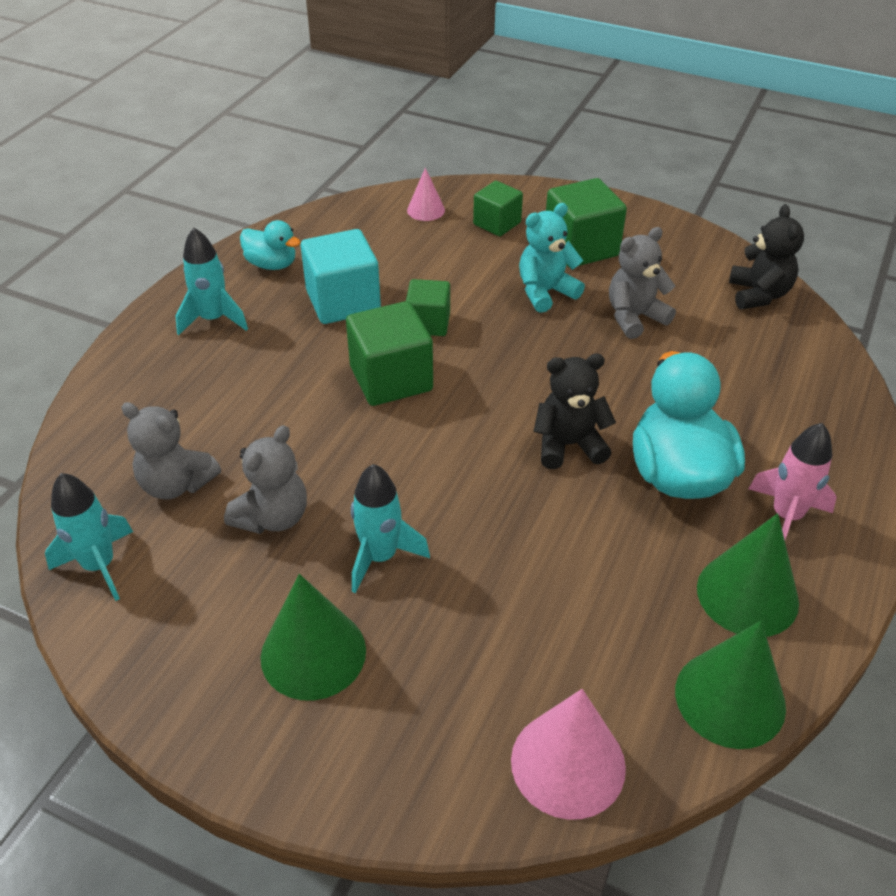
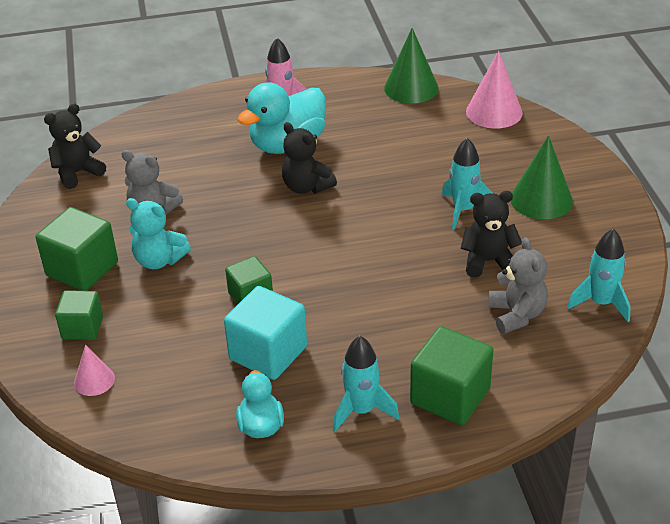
camera: 125 degrees left, 5 degrees down
(273, 517) = (488, 261): grey teddy bear -> black teddy bear
(391, 379) = (326, 281): green cube -> green cube (450, 396)
(747, 594) = (348, 101): green cone -> none

